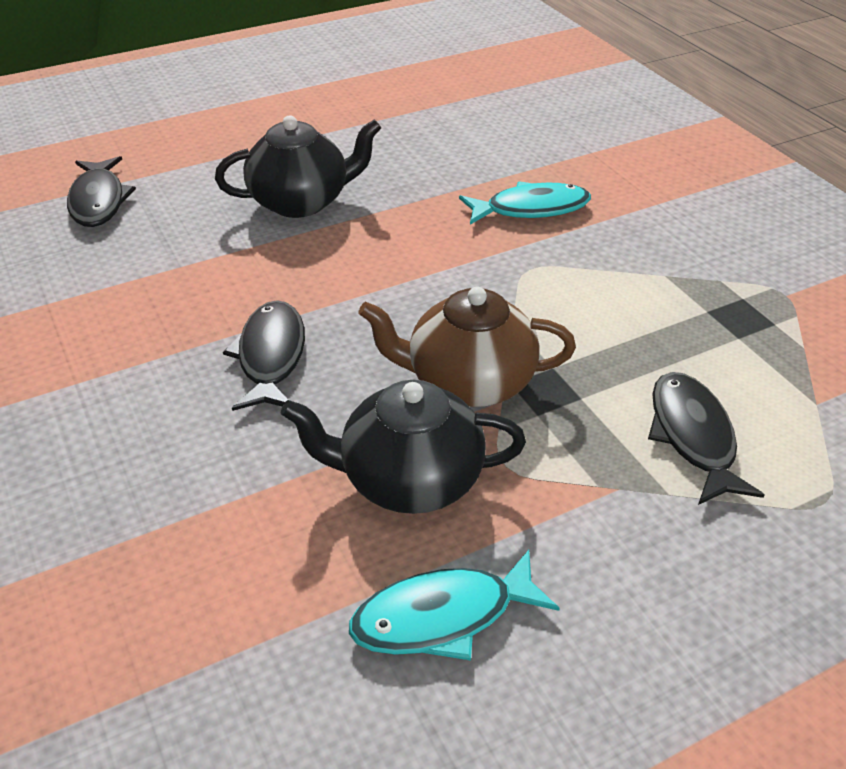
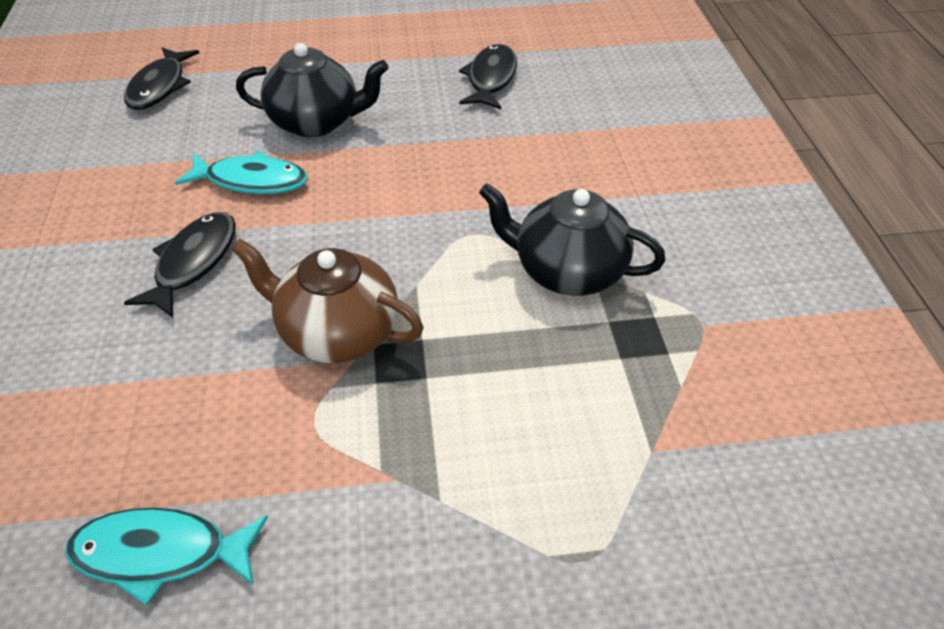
camera: 20 degrees right, 5 degrees up
(409, 480) = (223, 412): black teapot -> black teapot (567, 272)
(531, 209) = (511, 174): turquoise fish -> turquoise fish (251, 181)
(693, 436) = (503, 448): black fish -> black fish (491, 79)

